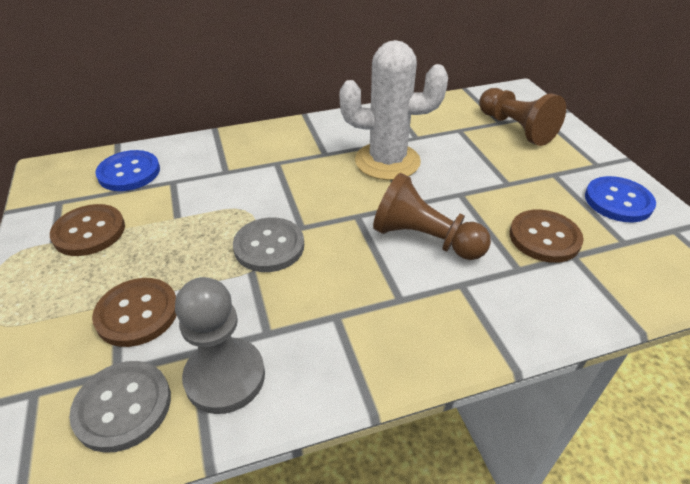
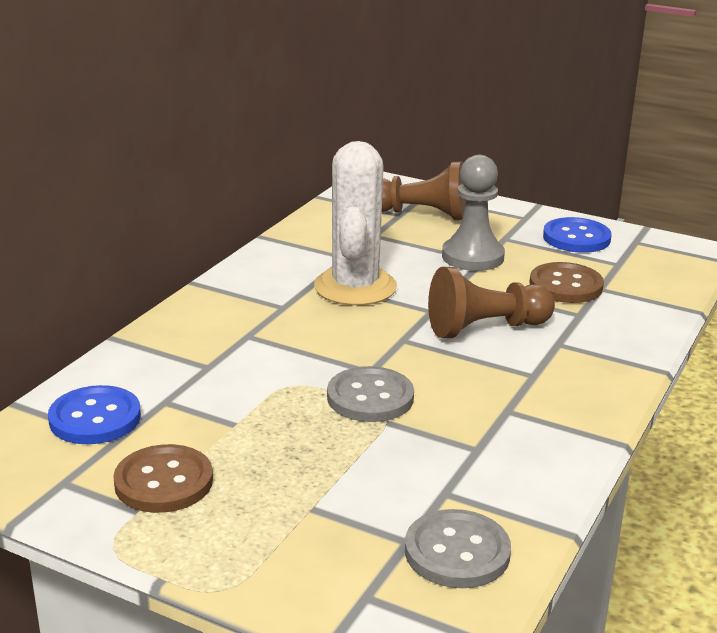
camera: 45 degrees left, 15 degrees down
(137, 313) = (347, 501): brown button -> none
(225, 377) = (497, 489): grey pawn -> grey pawn (472, 257)
(387, 161) = (355, 287): white cactus -> white cactus turned 45 degrees counterclockwise

